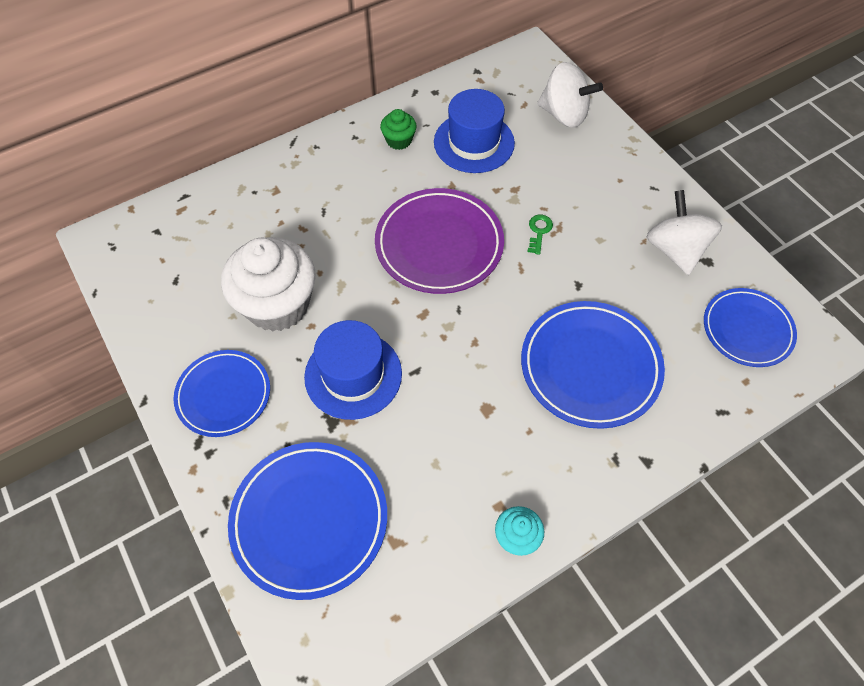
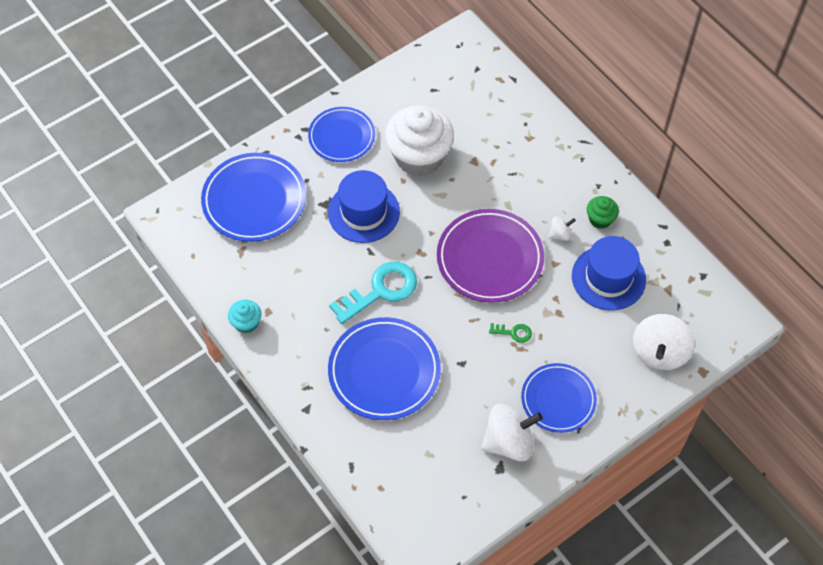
camera: 85 degrees right, 0 degrees up
(414, 177) = (560, 234): none -> white spinning top
(475, 363) = (380, 290): none -> turquoise key
(747, 329) = (430, 494): blue plate -> blue plate (558, 399)

